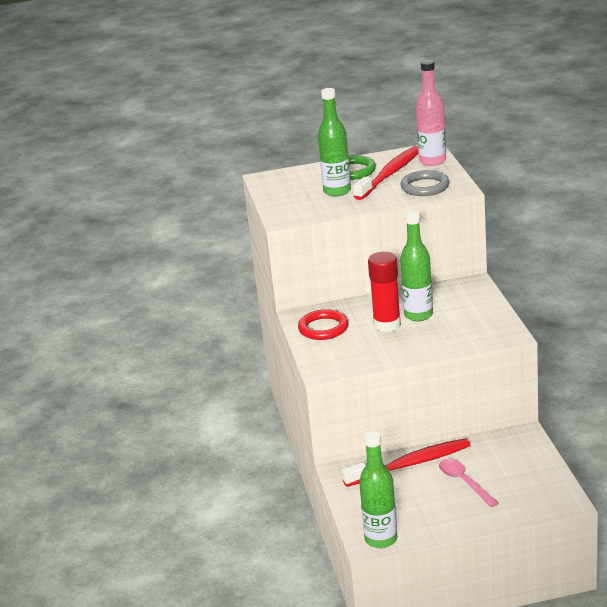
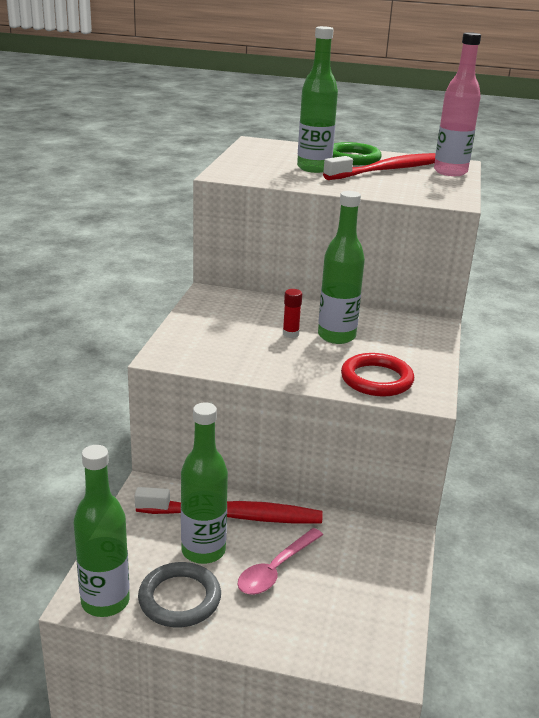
camera: 20 degrees right, 0 degrees up
(323, 328) = (218, 314): red ring -> red ring (376, 379)
(387, 324) = (290, 334): red glue stick -> red glue stick, size x0.47
(411, 490) = (203, 551): none -> green bottle
(425, 187) = (415, 189): grey ring -> grey ring (179, 598)
(464, 482) = (276, 569): pink spoon -> pink spoon turned 135 degrees counterclockwise

